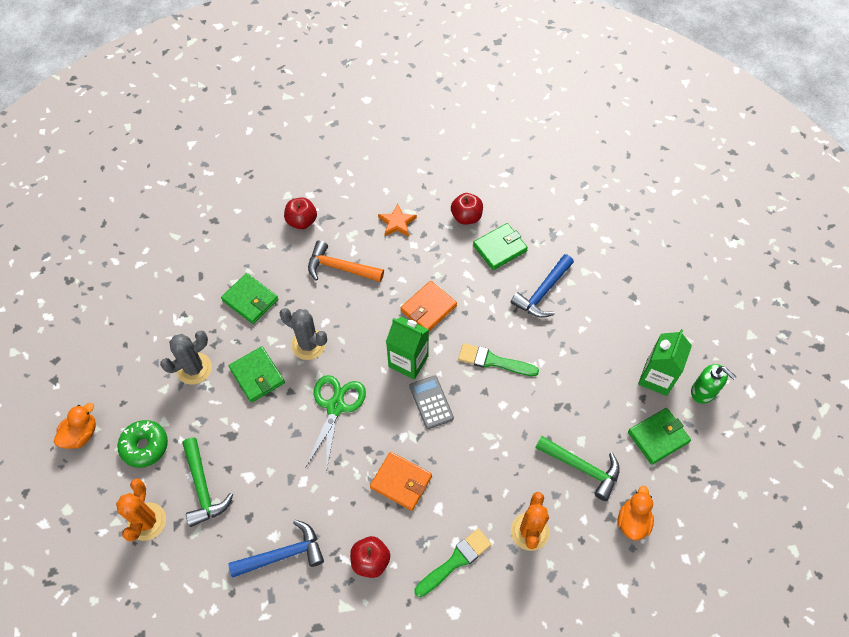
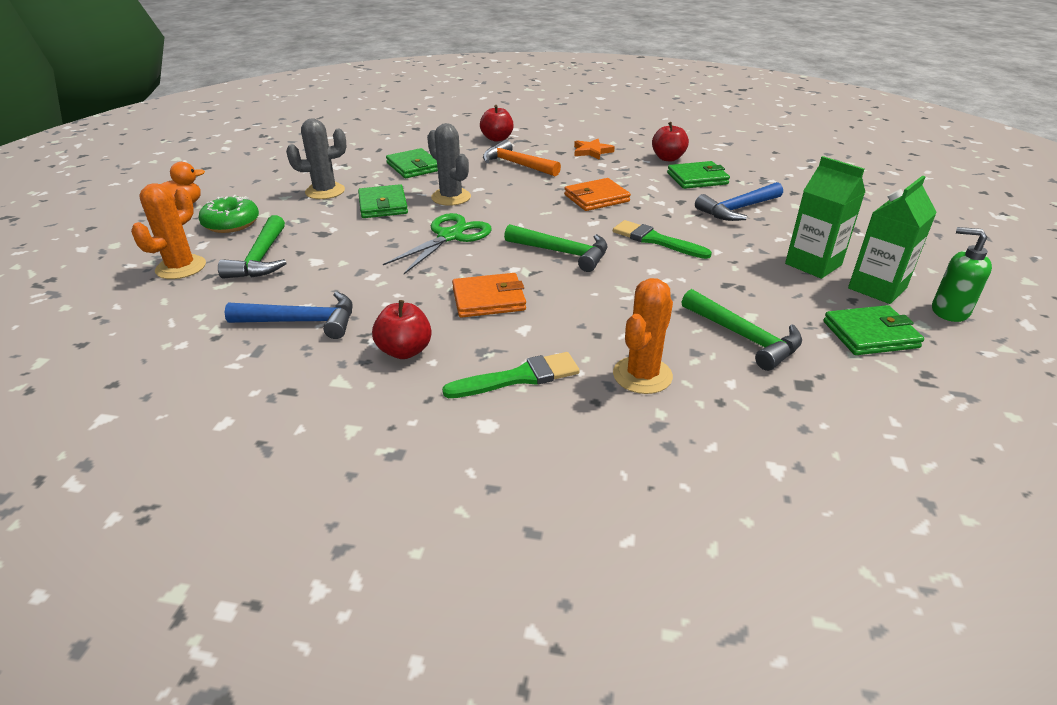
camera: 20 degrees right, 25 degrees down
(401, 482) = (489, 299): orange wallet -> orange wallet turned 60 degrees counterclockwise
(408, 361) = (553, 224): green carton -> green carton (813, 264)
(431, 402) = (563, 253): grey calculator -> green hammer
(632, 521) = (811, 401): orange duck -> none
(703, 392) = (949, 311): green soap dispenser -> green soap dispenser turned 150 degrees clockwise

